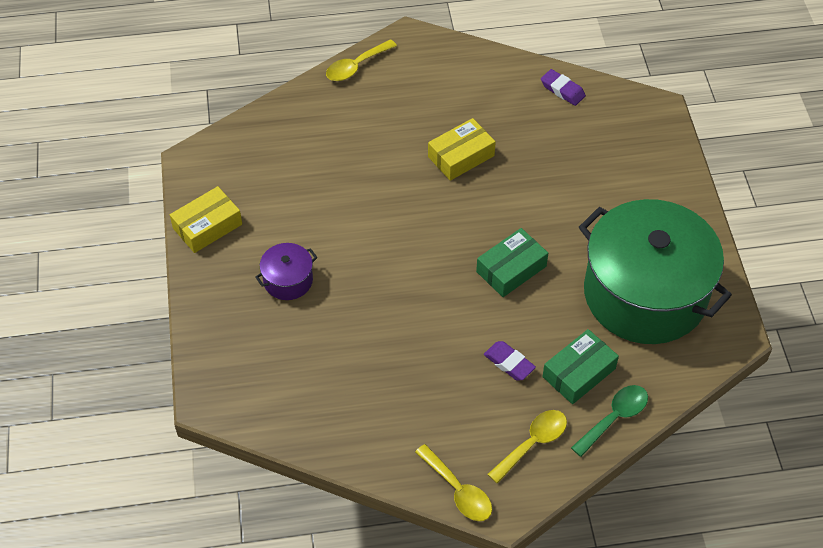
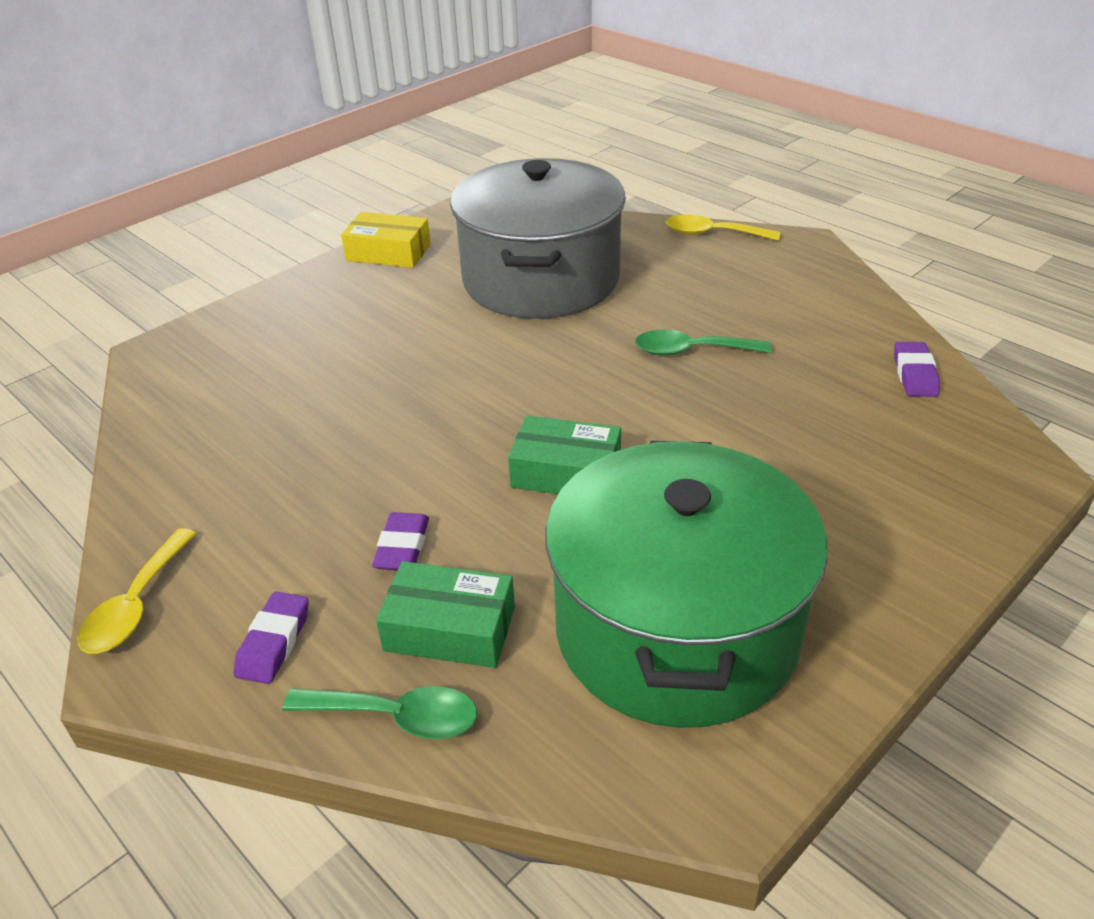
camera: 55 degrees right, 15 degrees down
(288, 280) = (367, 325): purple pot -> none
(323, 173) = (541, 279): none -> grey pot
(461, 156) = (692, 351): yellow box -> green spoon
(532, 443) = (274, 642): yellow spoon -> purple eraser

